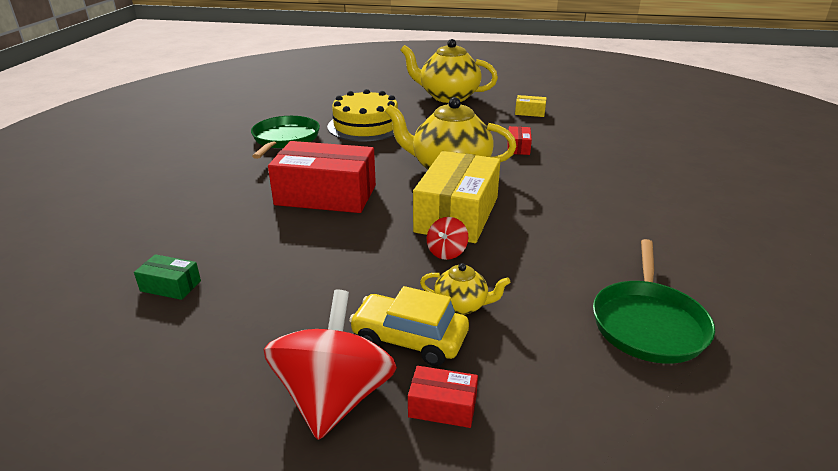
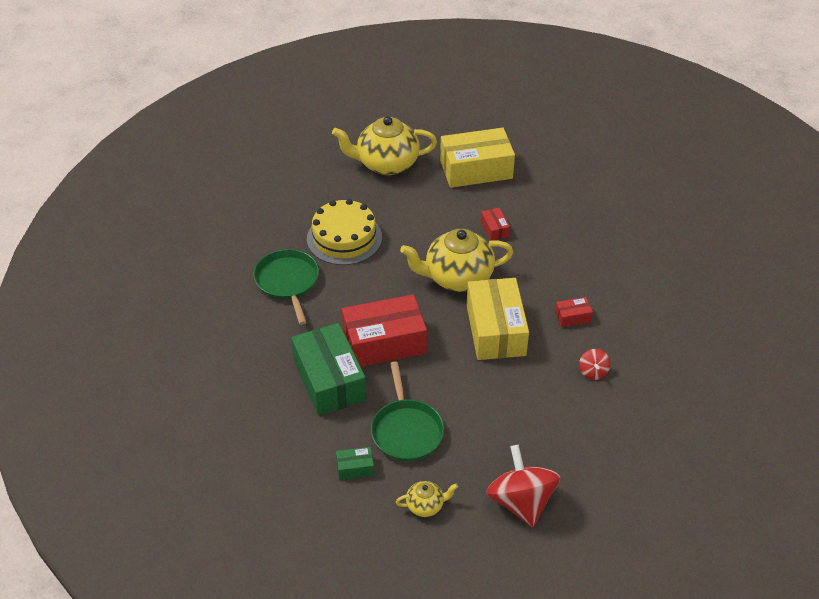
camera: 25 degrees left, 15 degrees up
(238, 207) = (329, 380): none -> green box
(409, 339) = (534, 449): yellow car -> none
(442, 406) = (579, 484): red box -> red box (572, 317)
(447, 252) = (512, 371): red spinning top -> red spinning top (593, 372)
(462, 305) = (549, 413): yellow teapot -> yellow teapot (425, 506)
(530, 112) = (476, 169): yellow box -> yellow box, size x2.31
(648, 323) = (659, 387): green pan -> green pan (406, 431)

